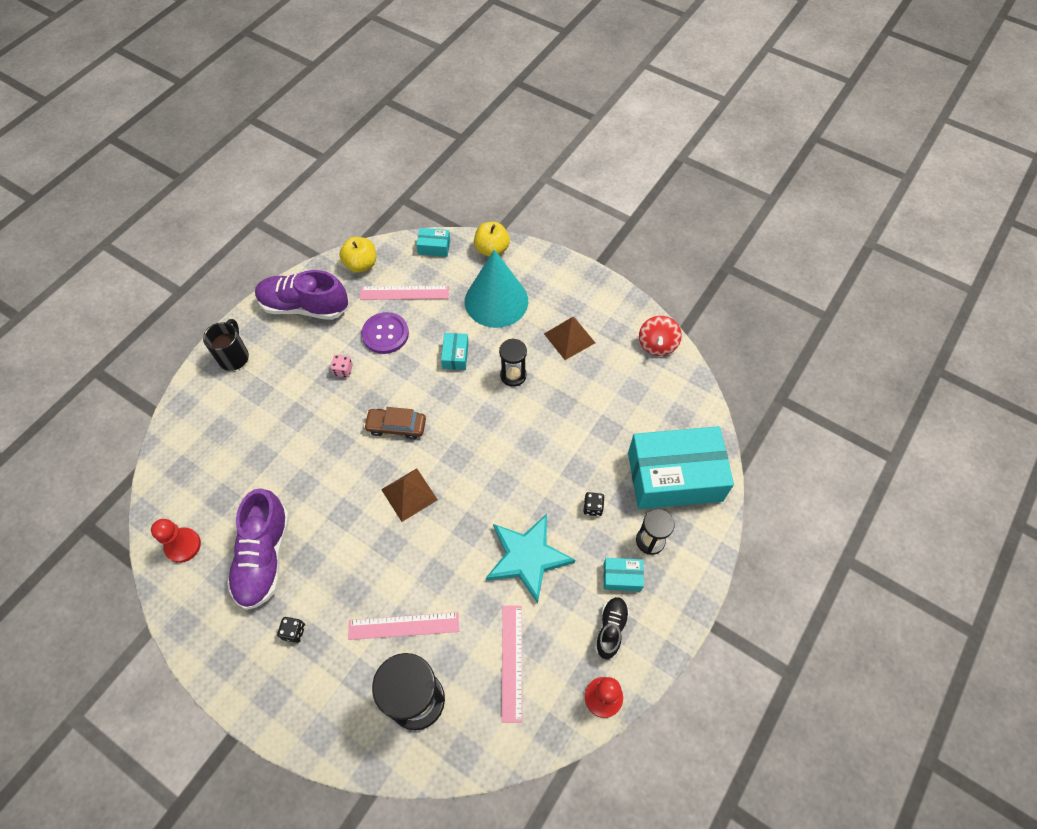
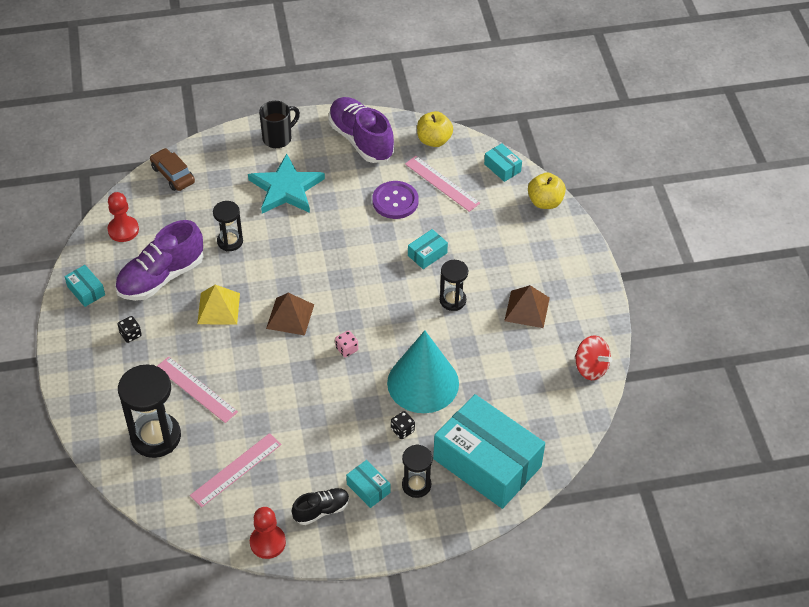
camera: 45 degrees right, 10 degrees down
(208, 630) = (86, 291): none -> turquoise box
(290, 475) = (230, 241): none -> black hourglass
(343, 370) = (338, 203): pink dice -> pink dice (347, 349)
(344, 540) = (218, 308): none -> yellow pyramid
(396, 426) = (331, 267): brown car -> brown car (173, 175)
(496, 301) = (503, 240): turquoise cone -> turquoise cone (423, 383)
(527, 557) = (320, 420): turquoise star -> turquoise star (286, 188)
(657, 344) = (590, 368): red spinning top -> red spinning top turned 105 degrees counterclockwise

